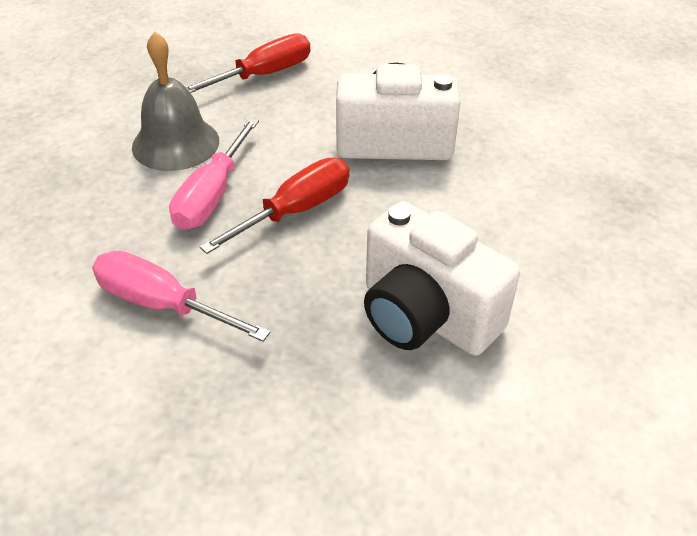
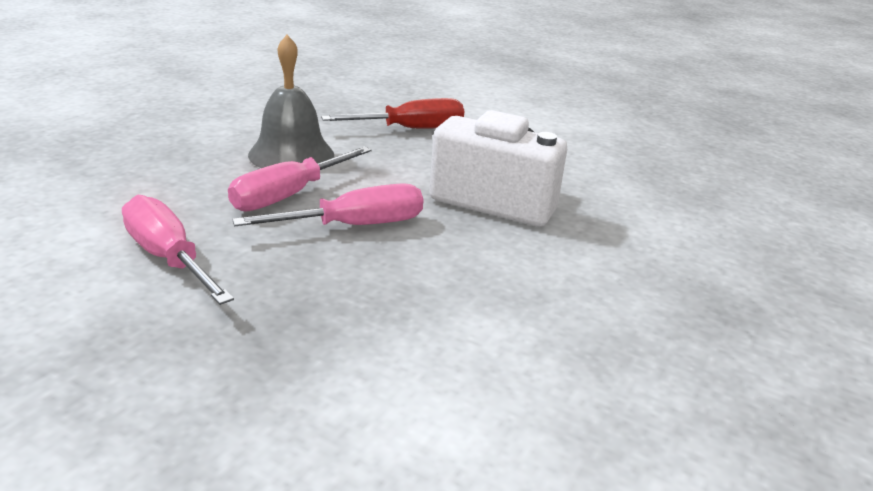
camera: 20 degrees right, 15 degrees down
(295, 211) = (354, 226): red screwdriver -> pink screwdriver
(425, 316) = (413, 344): white camera -> none

